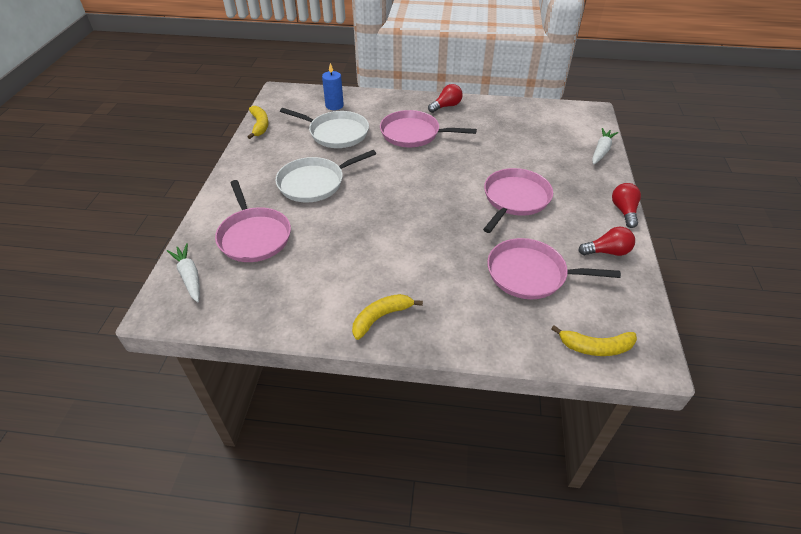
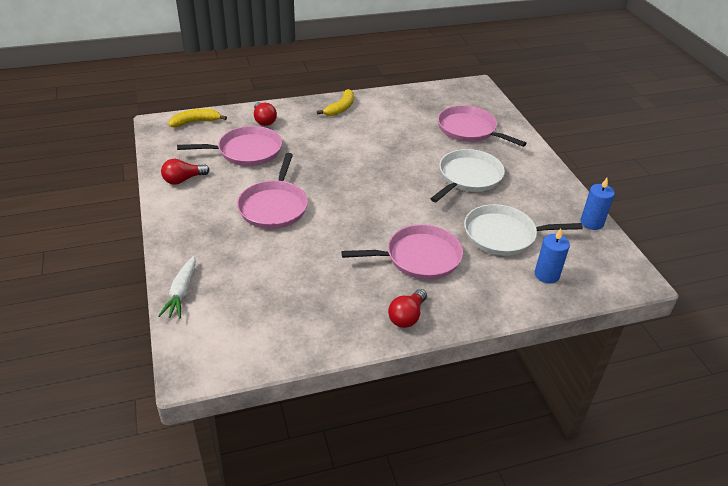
camera: 155 degrees right, 5 degrees down
(189, 276) = (481, 101): white carrot -> none
(260, 125) = (591, 223): yellow banana -> blue candle
(624, 211) = (163, 220): red light bulb -> red light bulb (264, 120)

